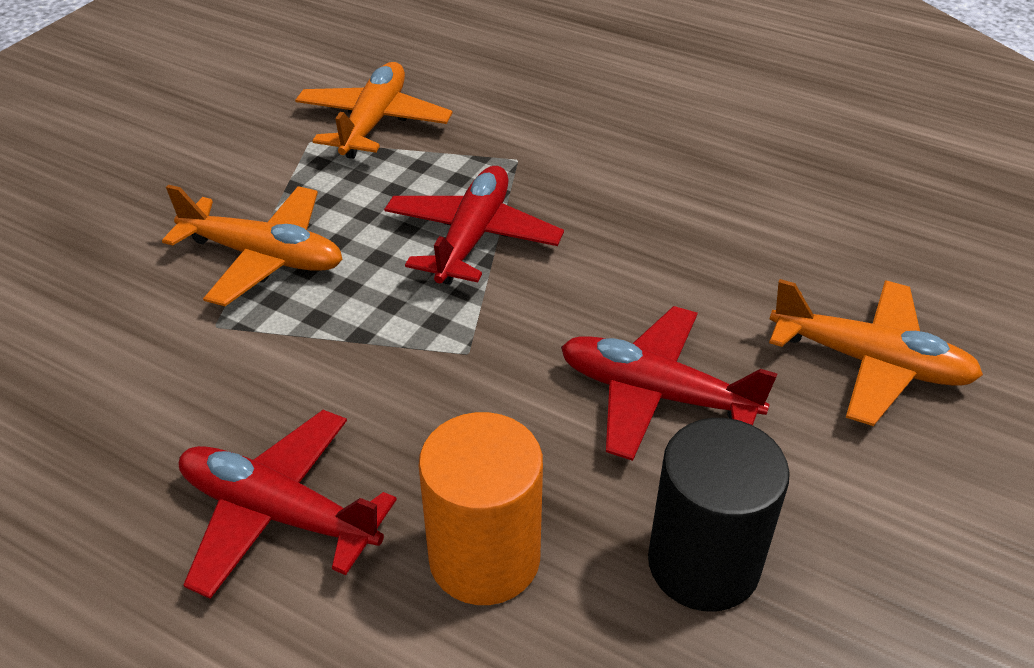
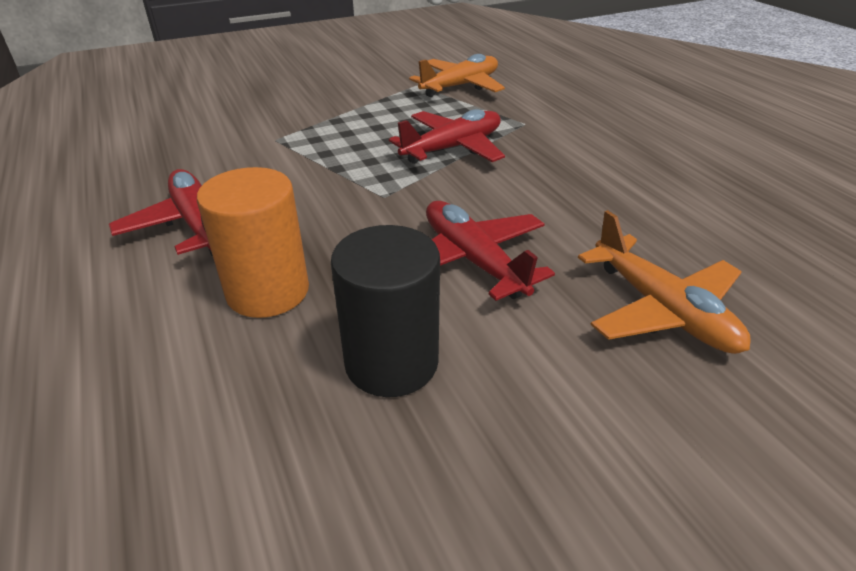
camera: 35 degrees right, 5 degrees down
(264, 257) = (332, 121): orange plane -> none

